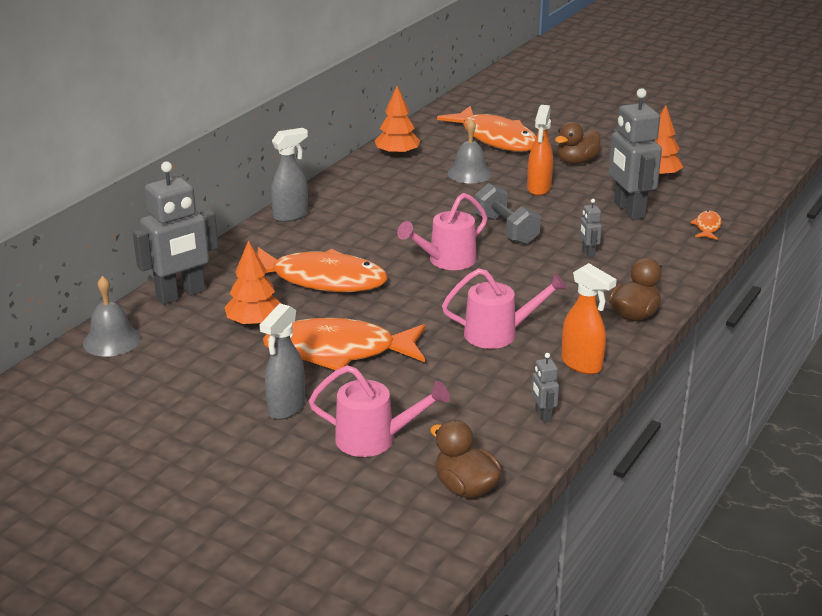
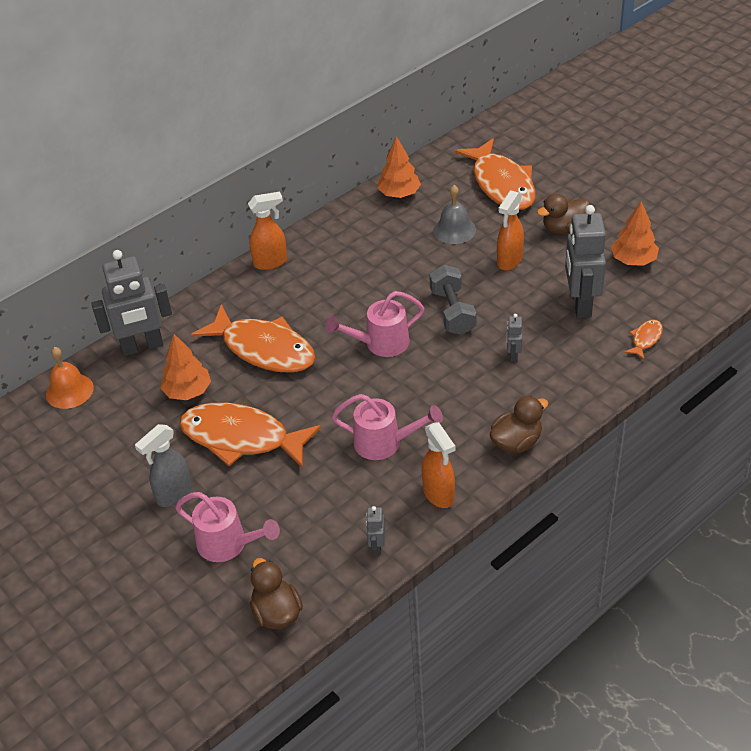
camera: 20 degrees right, 15 degrees up
(112, 340) = (69, 391): grey bell -> orange bell
(291, 215) = (271, 262): grey spray bottle -> orange spray bottle

